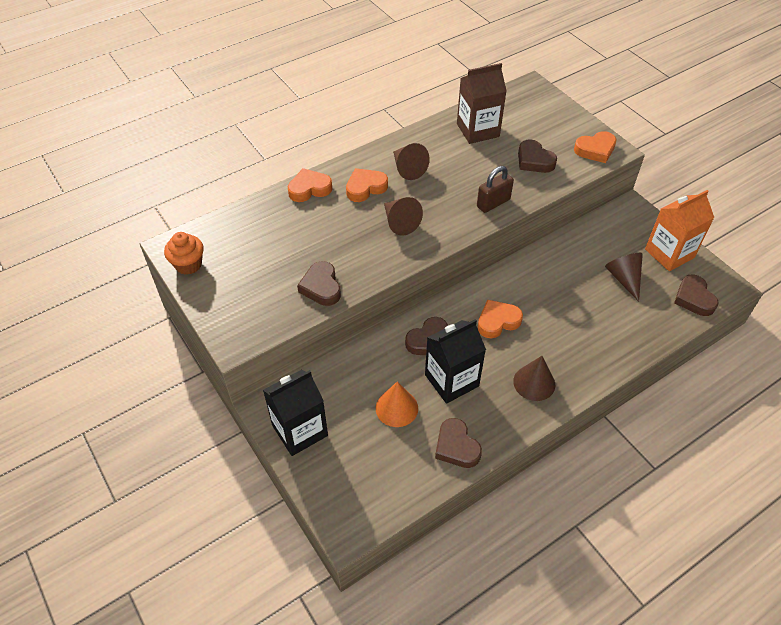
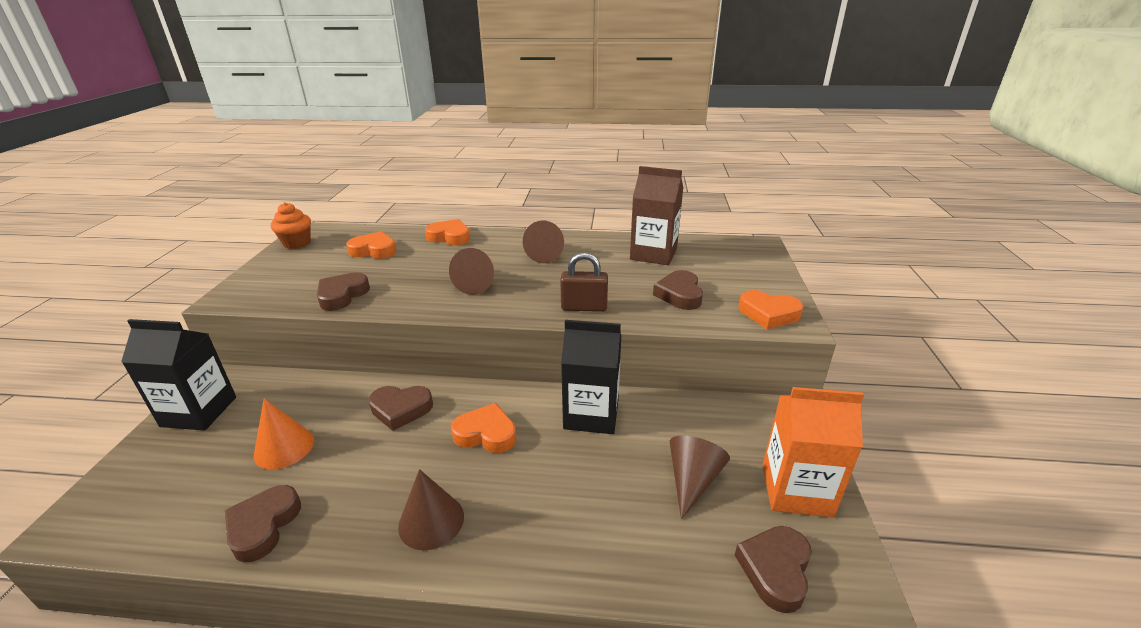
camera: 40 degrees right, 20 degrees down
(365, 188) = (491, 252): orange heart -> orange heart (374, 250)
(451, 380) = (363, 458): black carton -> black carton (591, 414)

